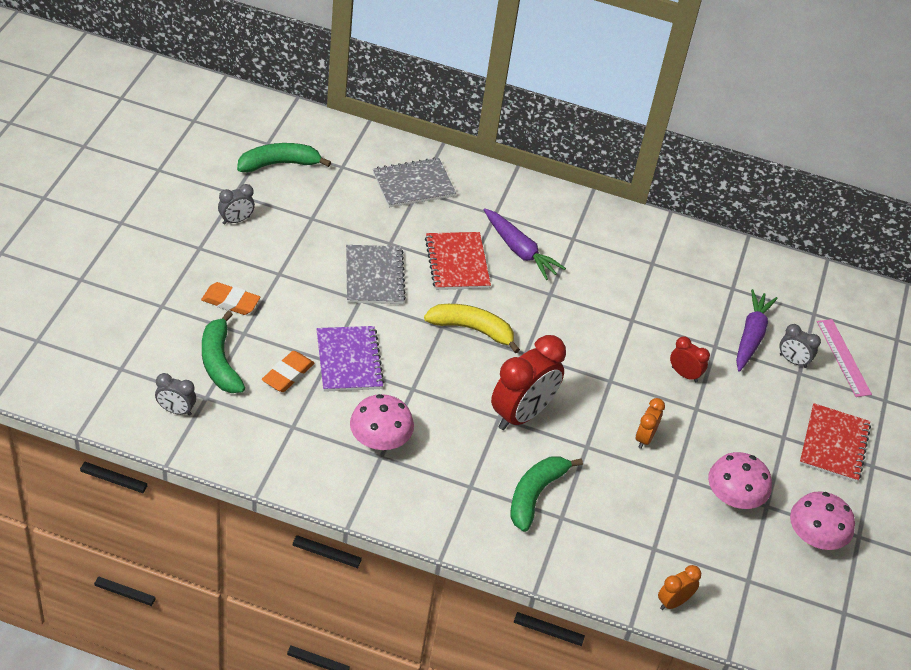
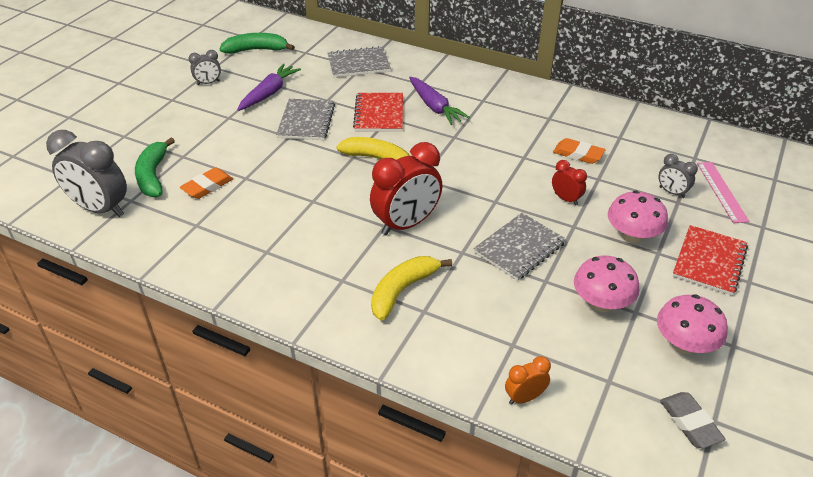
camera: 15 degrees right, 5 degrees down
(176, 410) = (100, 209): grey clock -> grey clock, size x2.03
(230, 302) = (181, 135): orange eraser -> orange eraser (578, 154)
(349, 360) = (264, 178): purple notebook -> none
(380, 440) = (269, 239): pink mushroom -> pink mushroom (632, 236)
(535, 495) = (402, 290): green banana -> yellow banana
(644, 438) = (519, 248): orange clock -> grey notebook
(751, 336) = (633, 172): purple carrot -> purple carrot (269, 93)
(823, 616) = (690, 423): none -> grey eraser

